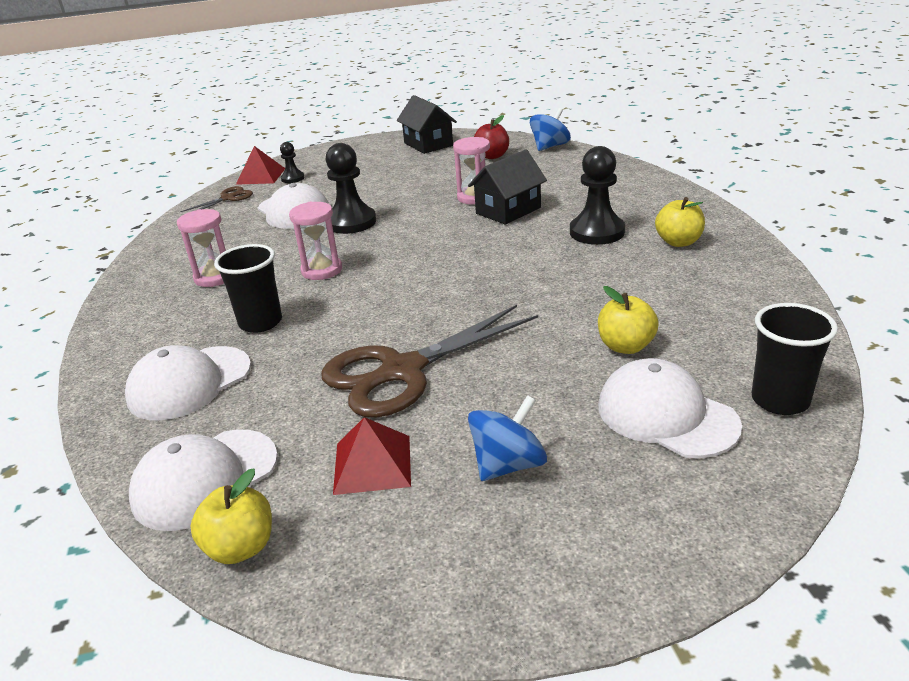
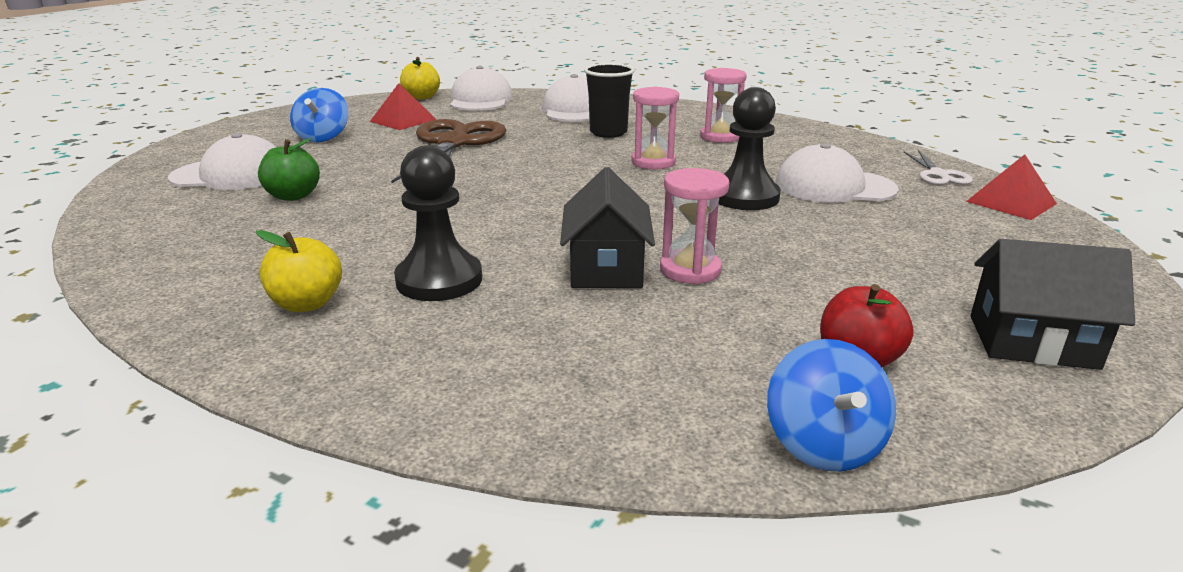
camera: 130 degrees right, 5 degrees down
(228, 198) = (938, 174): brown scissors -> white scissors
(292, 178) = (970, 212): black pawn -> none
(625, 346) = (293, 196): yellow apple -> green apple
(780, 400) = (137, 203): black cup -> none

